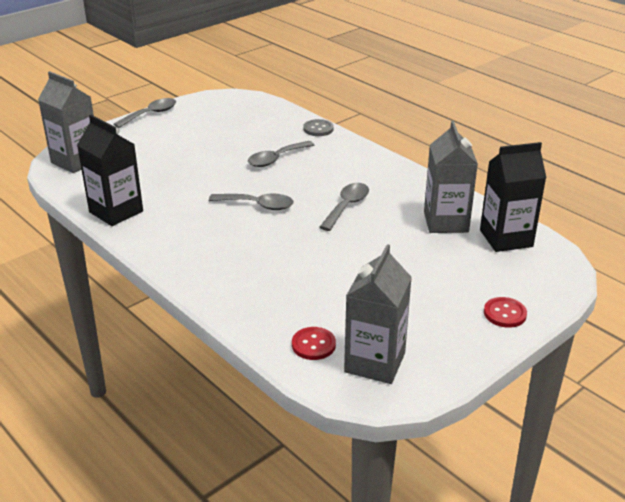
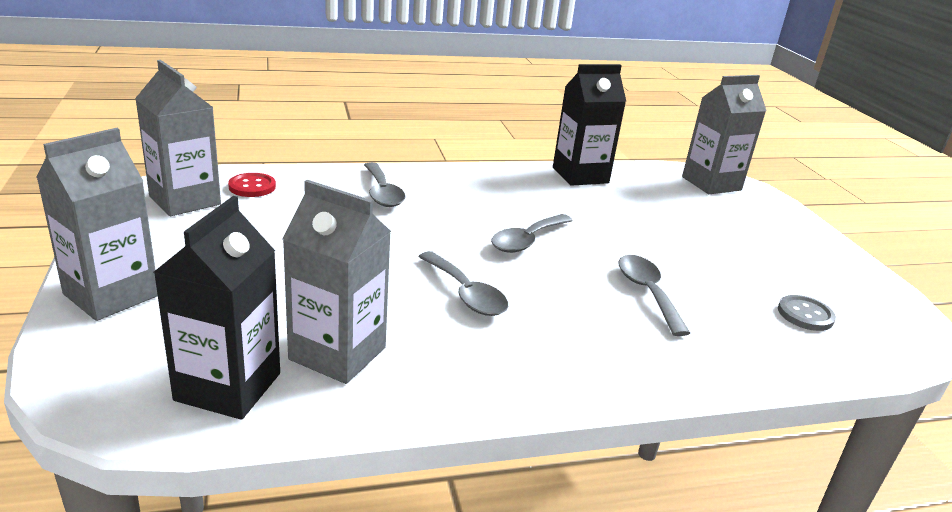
camera: 115 degrees right, 5 degrees down
(151, 114) = (842, 251): grey spoon -> grey spoon (382, 193)
(318, 129) = (744, 368): grey button -> grey button (805, 315)
(504, 314) = (111, 295): red button -> grey carton

